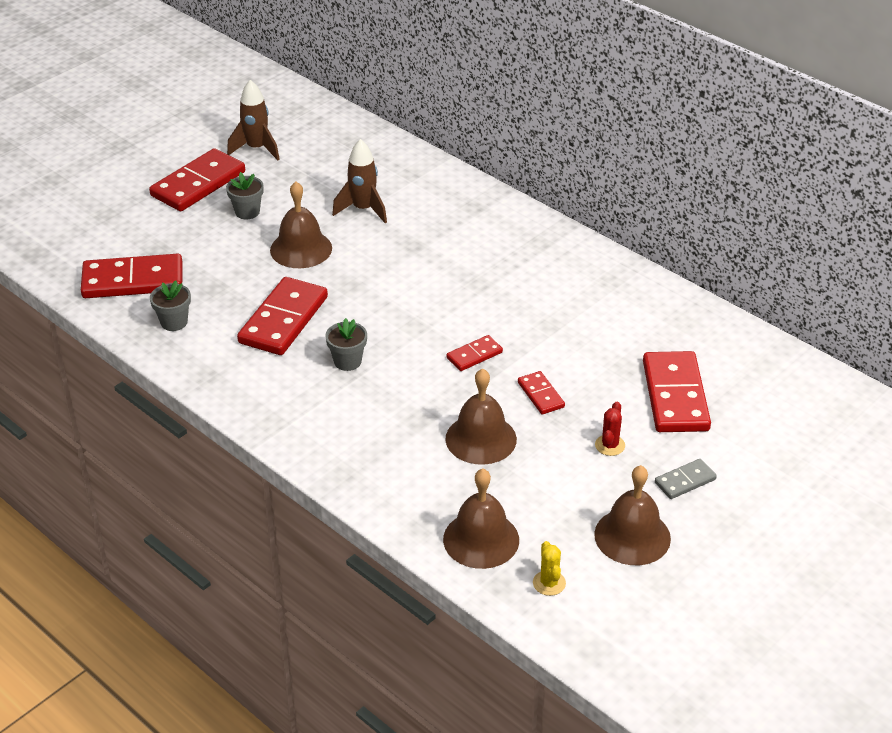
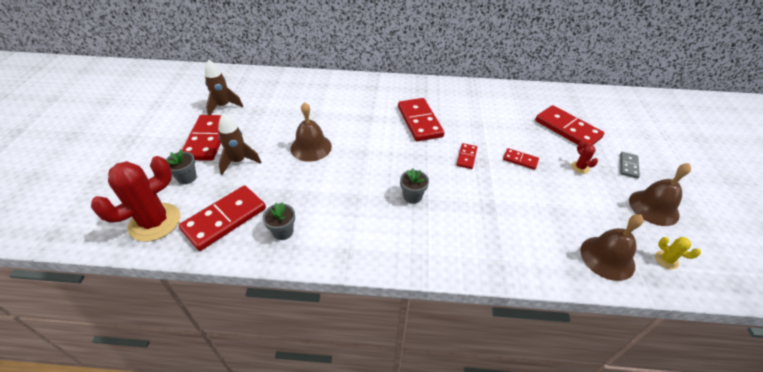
camera: 40 degrees left, 5 degrees up
(69, 250) = (155, 222): none -> red cactus
(247, 212) = (256, 142): grey flower pot -> grey flower pot (187, 177)
(283, 320) = (348, 192): red domino -> red domino (419, 121)
(363, 209) = (320, 112): brown rocket -> brown rocket (239, 161)
(481, 439) = (528, 199): brown bell -> none

